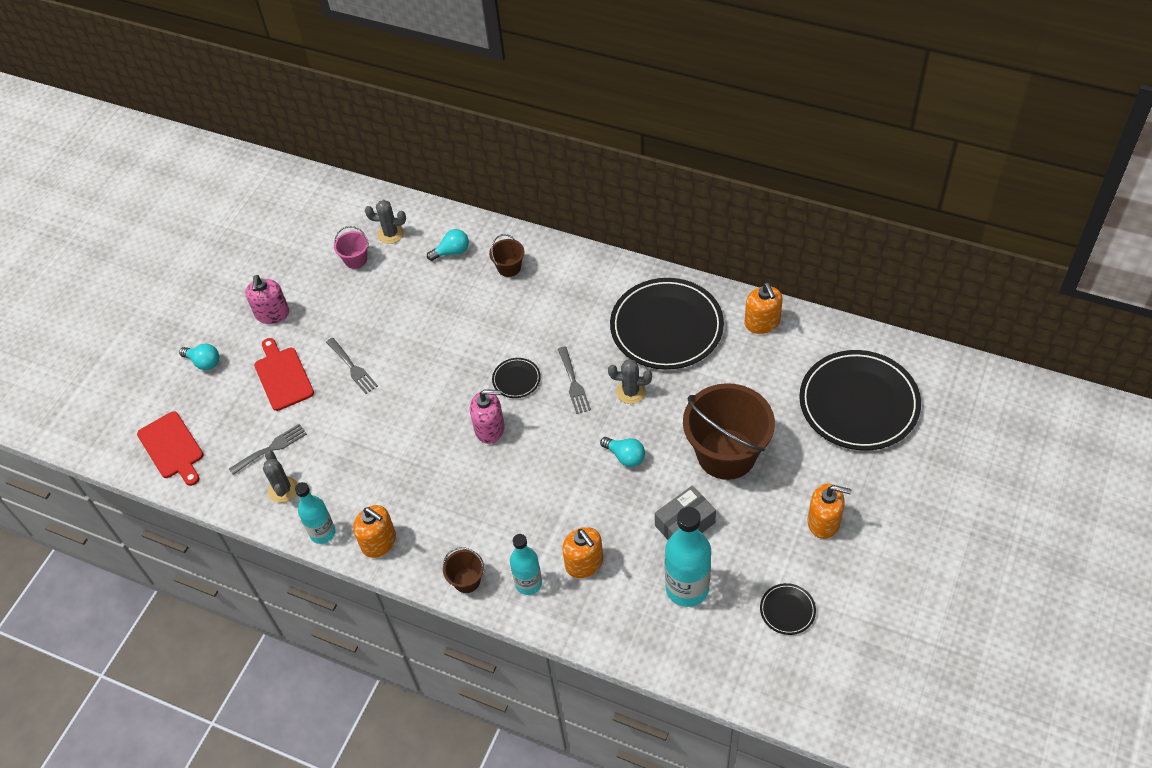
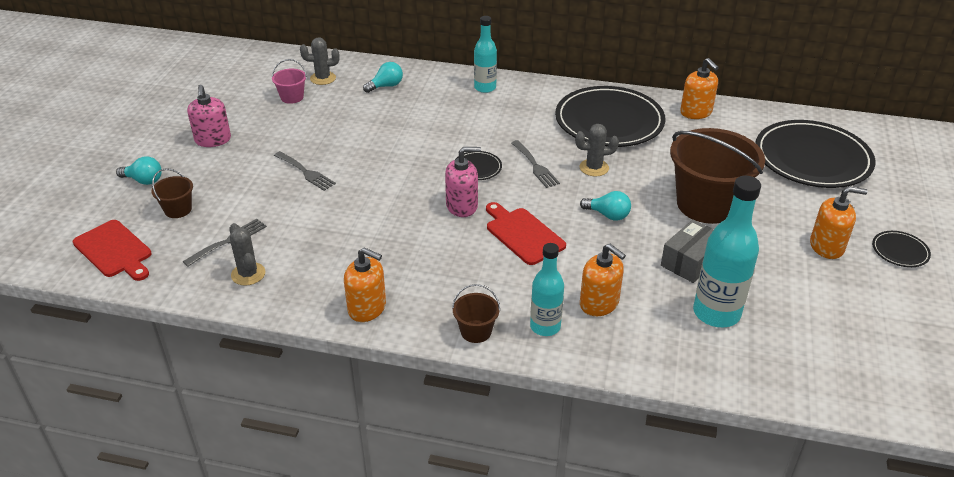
camera: 15 degrees left, 15 degrees down
(283, 376) = (232, 184): red cutting board -> red cutting board (523, 234)
(322, 533) = (301, 306): turquoise bottle -> turquoise bottle (485, 88)
(509, 268) = (444, 93): brown bucket -> brown bucket (178, 210)
(787, 610) = (828, 320): black plate -> black plate (900, 251)

